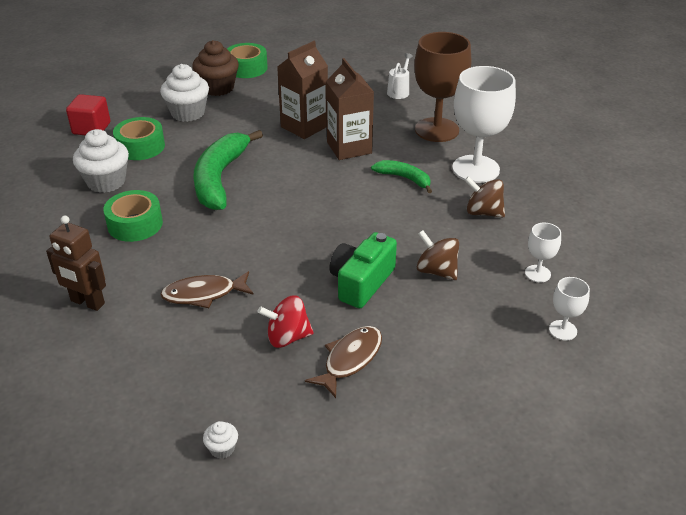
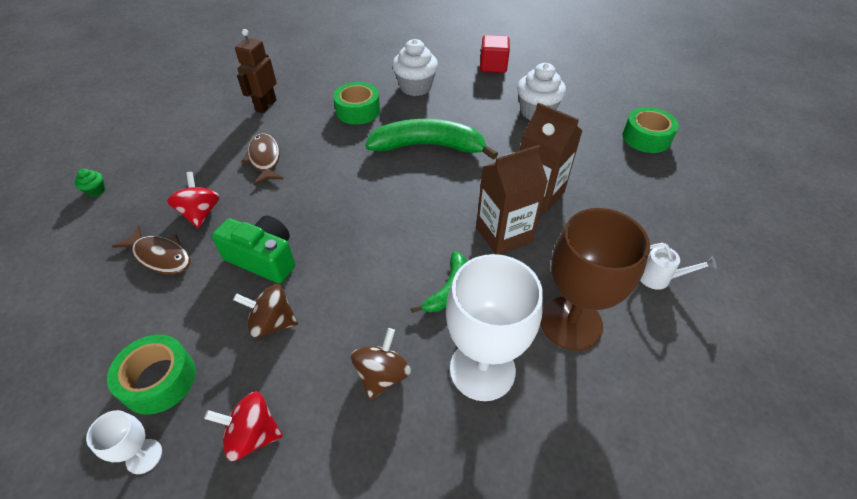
camera: 85 degrees right, 10 degrees up
(140, 147) = (471, 95): green tape -> green tape (159, 380)
(218, 88) = (593, 123): brown cupcake -> none
(222, 448) = (96, 191): white cupcake -> green cupcake
(436, 271) = (272, 323): brown spinning top -> brown spinning top turned 120 degrees counterclockwise
(537, 273) = (252, 435): white goblet -> red spinning top

